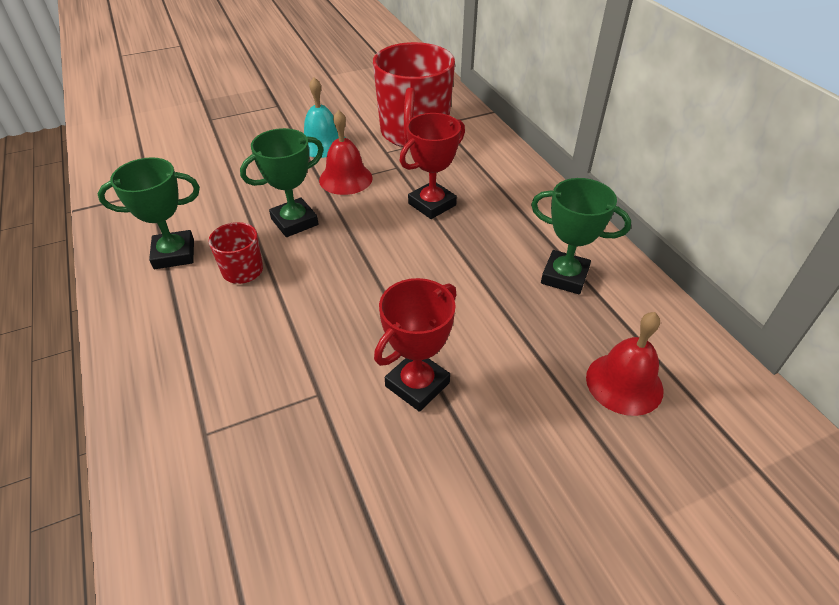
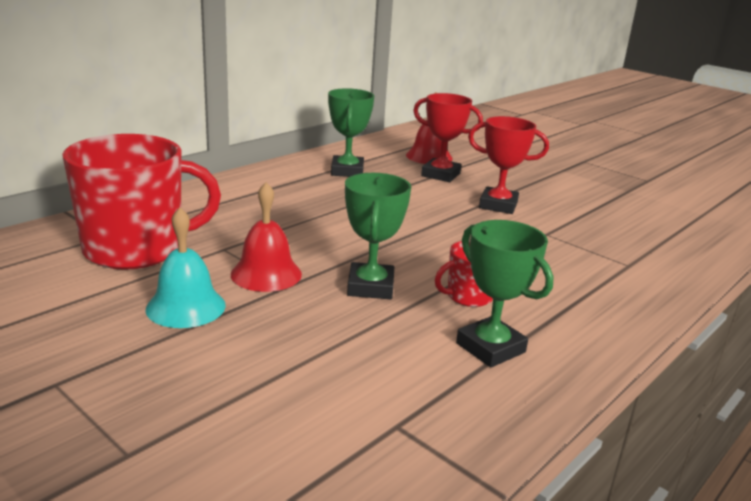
camera: 115 degrees left, 20 degrees down
(294, 222) = (370, 287): green trophy -> green trophy turned 60 degrees clockwise
(432, 204) = (287, 222): red trophy -> red trophy (440, 175)

